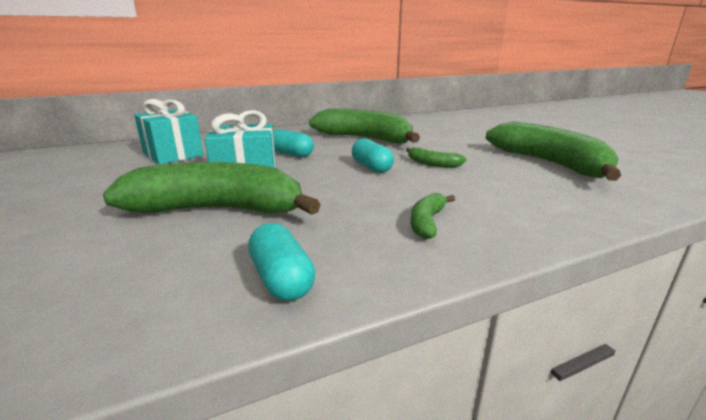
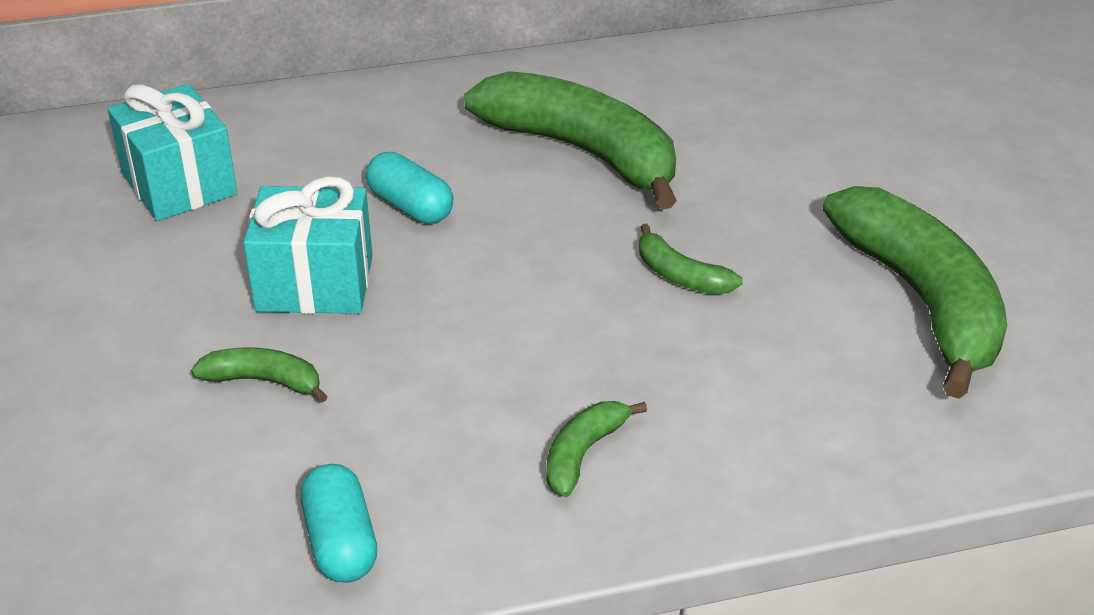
camera: 10 degrees right, 15 degrees up
(219, 210) = (264, 381): green banana -> green banana, size x0.44
(371, 167) = (554, 276): turquoise capsule -> none

